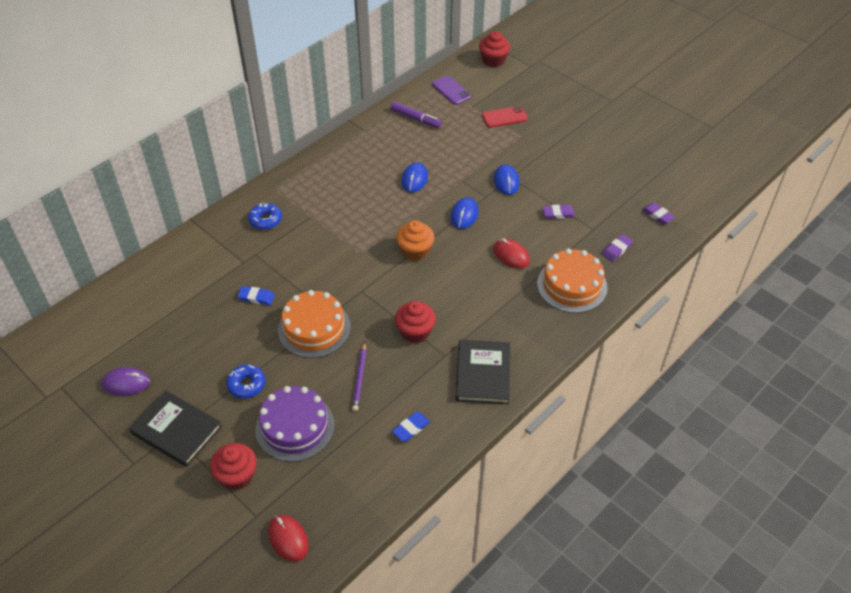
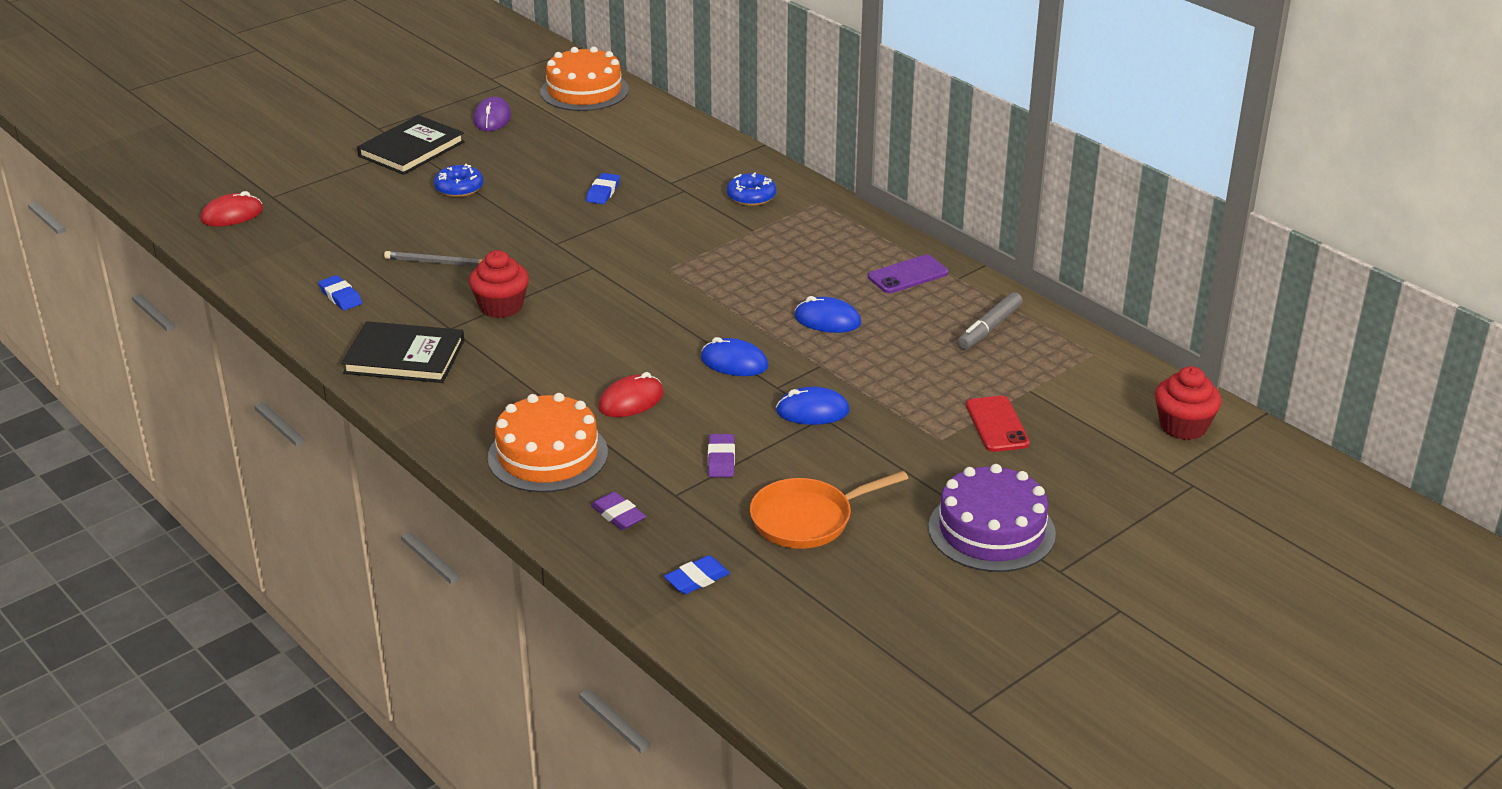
camera: 95 degrees right, 15 degrees down
(237, 476) = (331, 185): red cupcake -> none
(295, 427) = (381, 219): purple cake -> purple cake (991, 530)
(314, 328) = (534, 232): orange cake -> orange cake (584, 91)
(359, 378) = (437, 262): purple pencil -> grey pencil
(415, 119) = (989, 328): purple marker -> grey marker
(415, 251) = (661, 314): orange cupcake -> none
(451, 90) = (1076, 370): purple phone -> purple phone (908, 275)
(599, 179) = (807, 519): none -> orange pan
(657, 215) = (697, 579): purple eraser -> blue eraser

